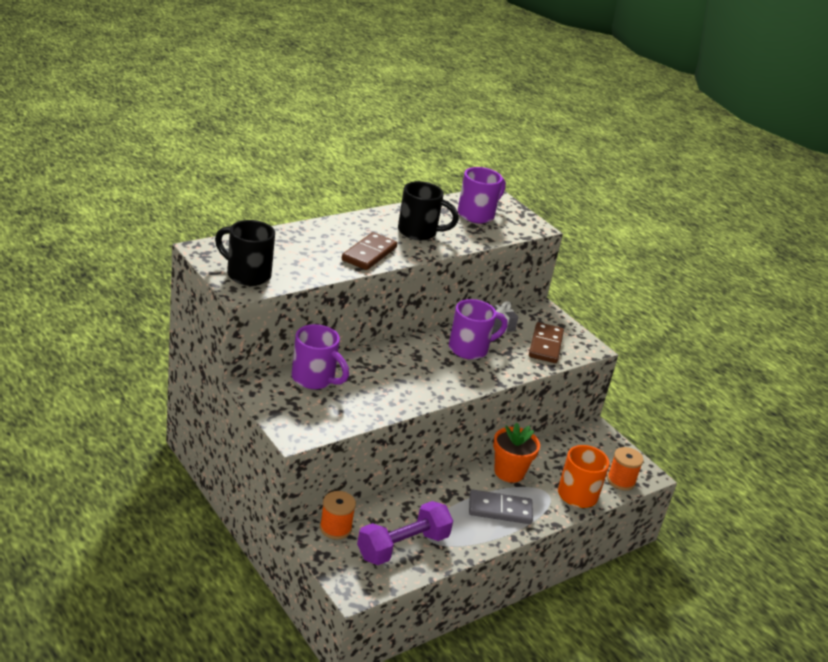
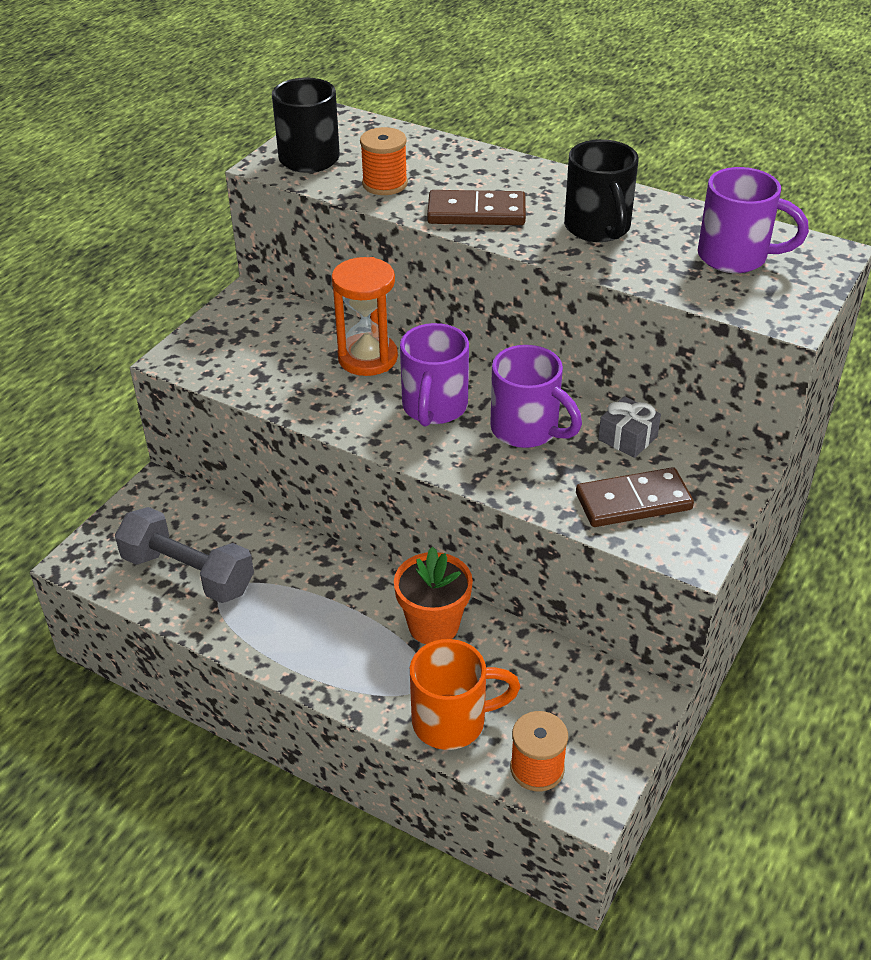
camera: 70 degrees right, 10 degrees up
(314, 379) = (306, 331): purple mug -> purple mug (434, 408)
(335, 528) = (180, 505): orange spool -> orange spool (385, 184)
(362, 369) = (367, 358): none -> orange hourglass
(402, 546) = (188, 573): purple dumbbell -> grey dumbbell
(500, 510) = (338, 643): grey domino -> none

